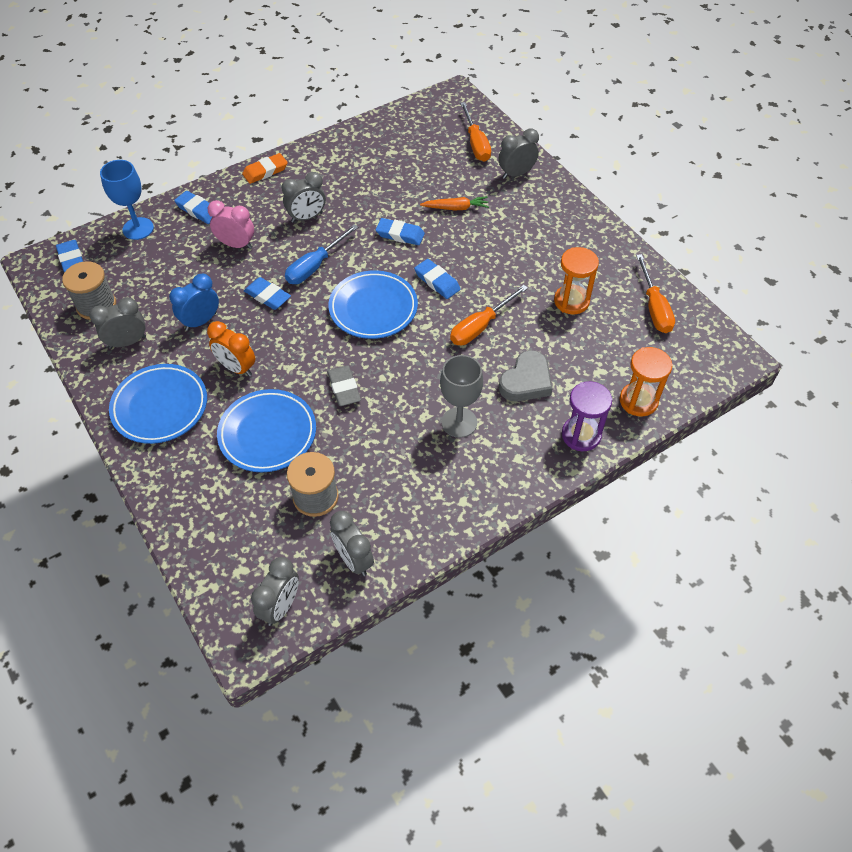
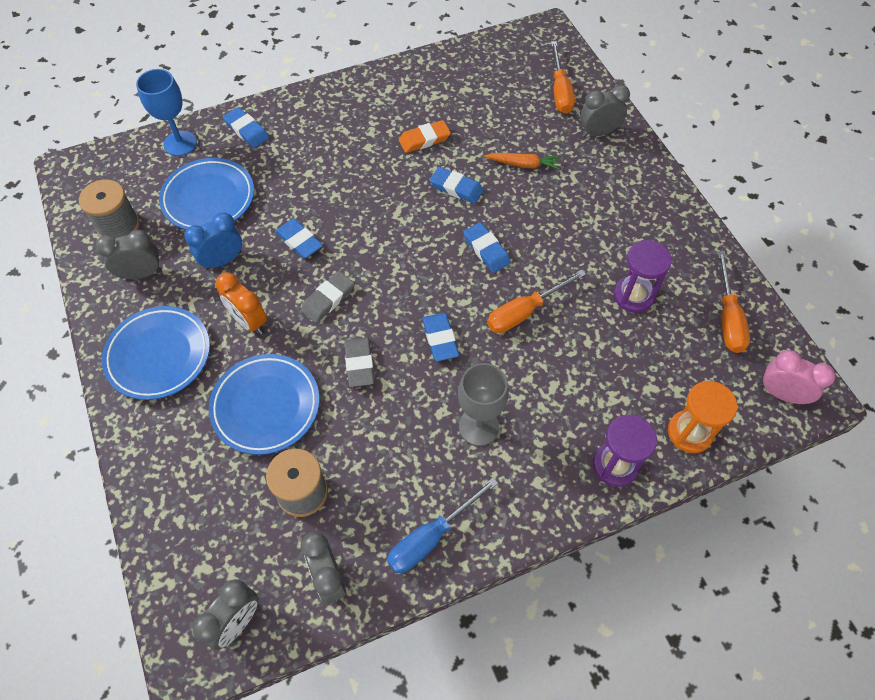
camera: 10 degrees right, 5 degrees up
(71, 259) = (105, 169): blue eraser -> blue eraser (440, 339)
(236, 245) = (278, 176): pink clock -> pink clock (781, 394)
(265, 171) = (326, 94): orange eraser -> orange eraser (424, 139)
(304, 340) = (328, 299): none -> grey eraser
(307, 217) = (359, 154): grey clock -> none
(315, 266) = (357, 213): blue screwdriver -> blue screwdriver (431, 537)
(373, 308) = (410, 272): blue plate -> blue plate (209, 198)
(526, 381) = (564, 387): grey heart -> none
(571, 301) = (633, 296): orange hourglass -> purple hourglass

